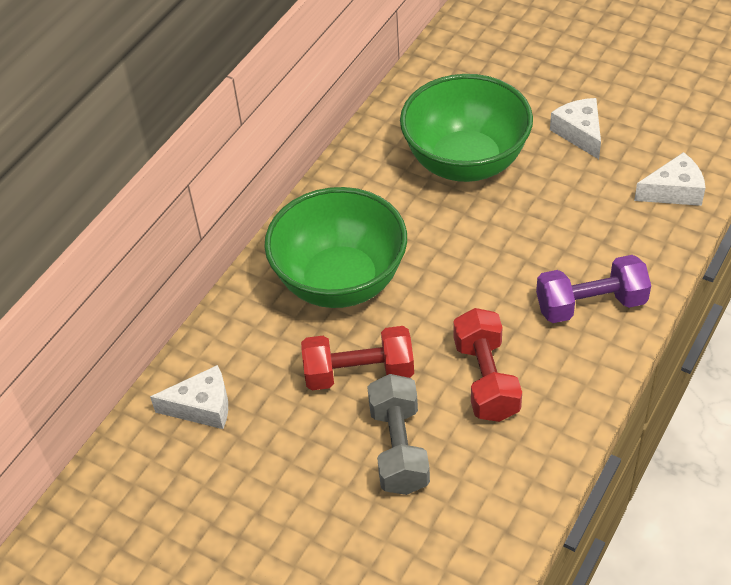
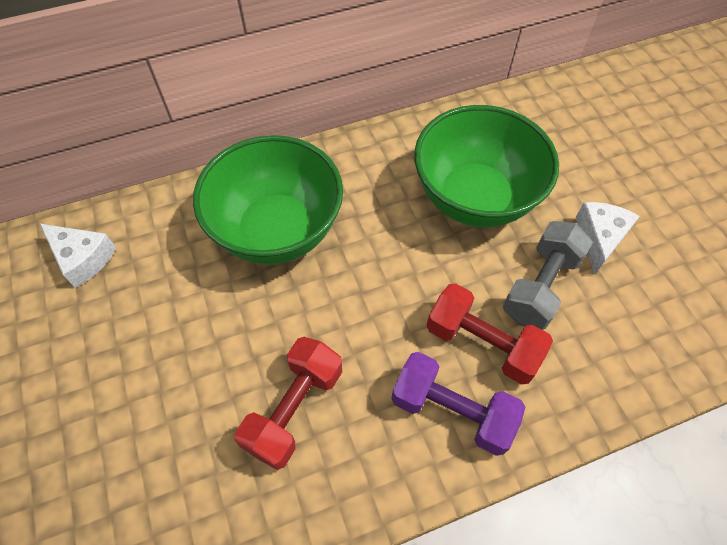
camera: 35 degrees right, 10 degrees up
(359, 373) = (209, 320): red dumbbell -> red dumbbell (482, 343)
(399, 448) = (166, 414): grey dumbbell -> grey dumbbell (540, 286)
(673, 191) = (639, 357): white cheese -> none

